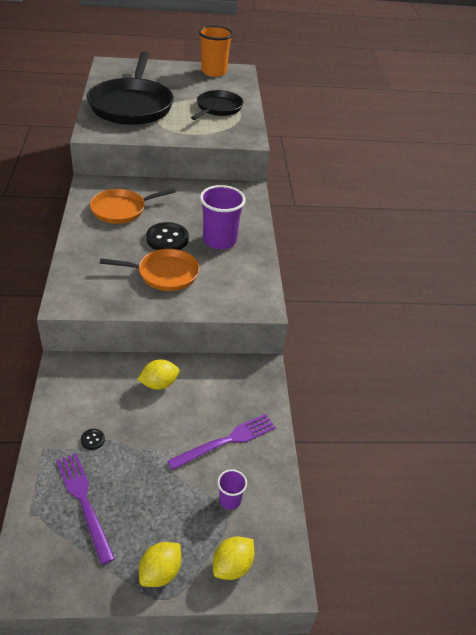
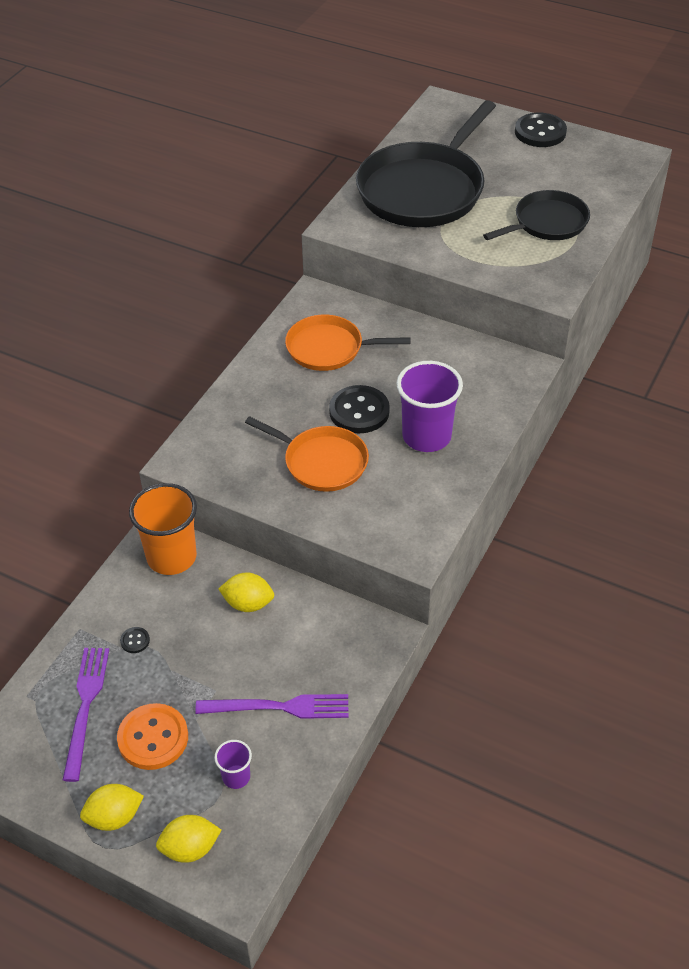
camera: 35 degrees right, 5 degrees up
(151, 501) = (153, 738): none -> orange button
(178, 68) = (540, 132): none -> black button
(214, 72) = (591, 151): orange cup -> orange cup (171, 557)

